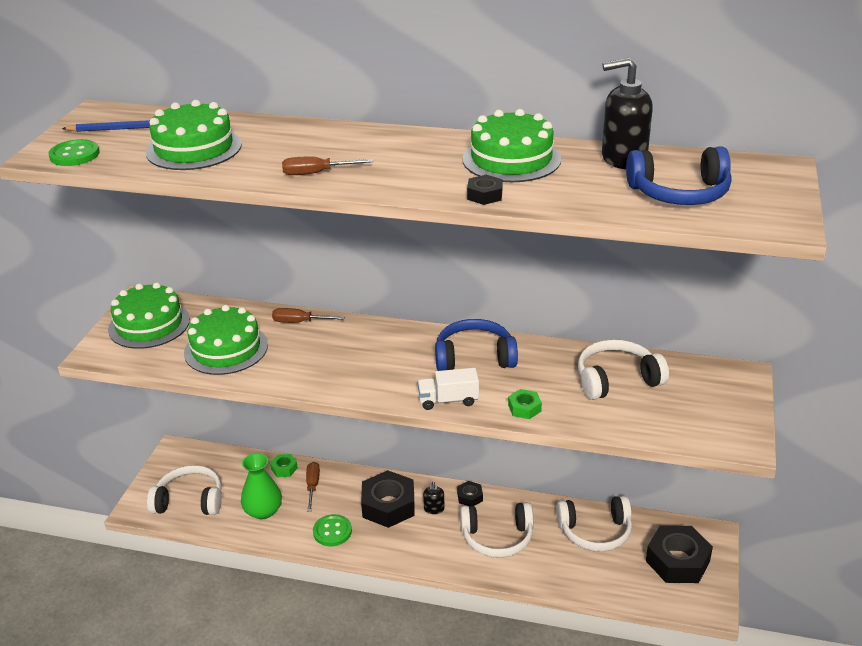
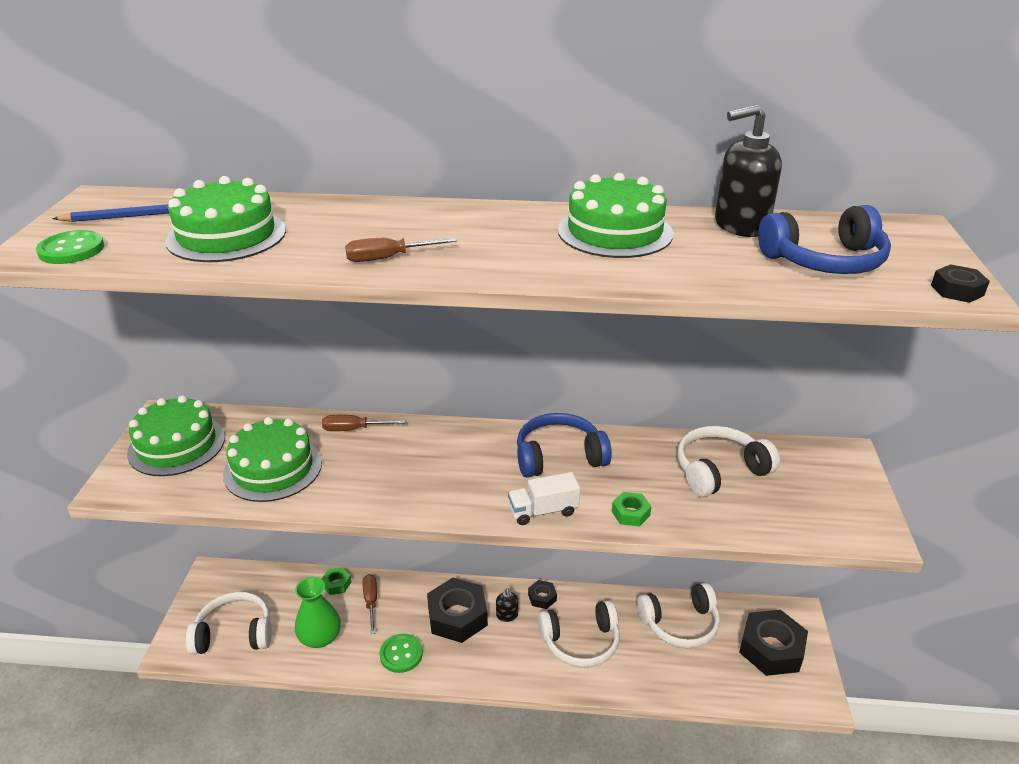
camera: 10 degrees left, 0 degrees up
(485, 195) = (602, 274): black nut -> black nut (957, 290)

